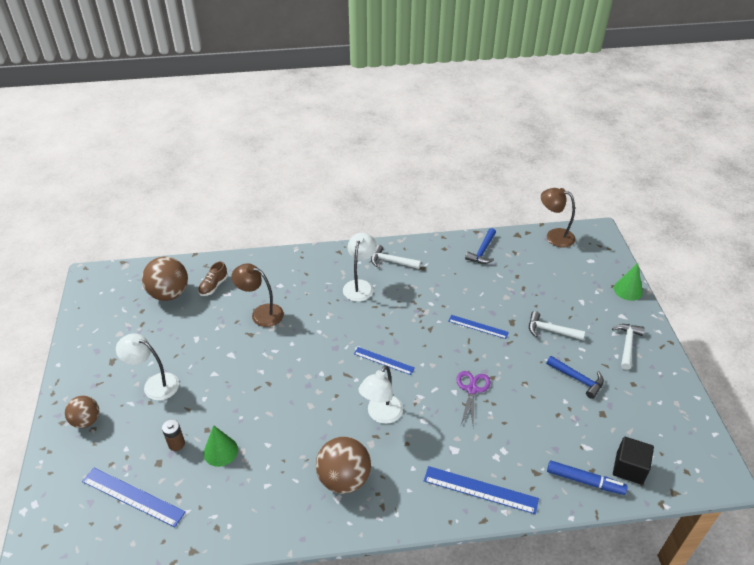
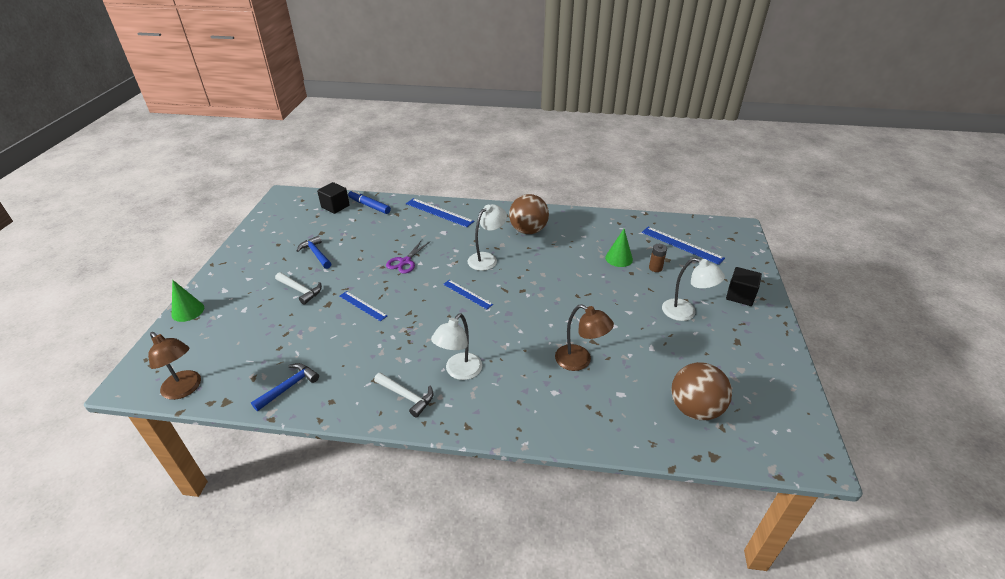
camera: 165 degrees left, 5 degrees down
(86, 421) = (740, 296): brown ball -> black cube
(213, 286) = (638, 408): brown shoe -> none
(627, 344) = (249, 268): white hammer -> none

